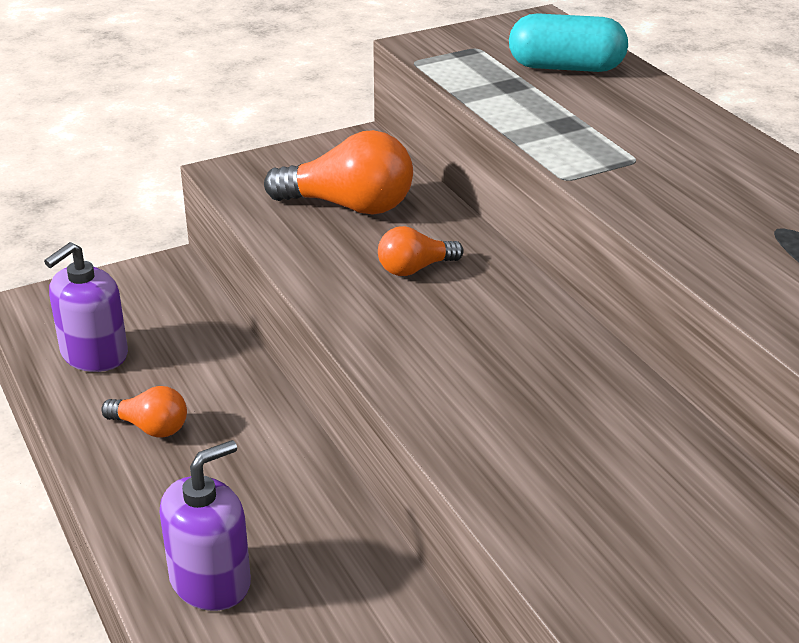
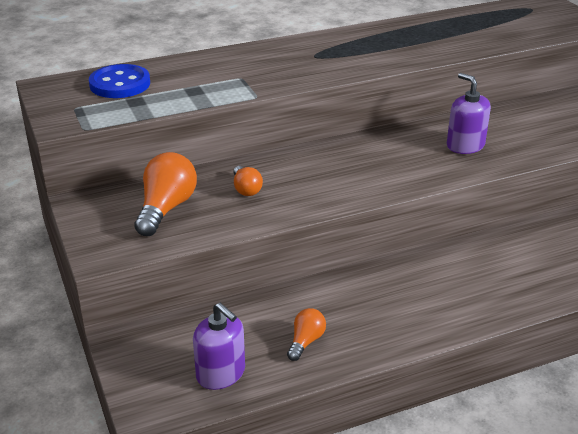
camera: 85 degrees left, 0 degrees up
(210, 581) = (434, 313): purple soap dispenser -> purple soap dispenser (465, 145)
(566, 67) = (120, 84): turquoise capsule -> blue button

